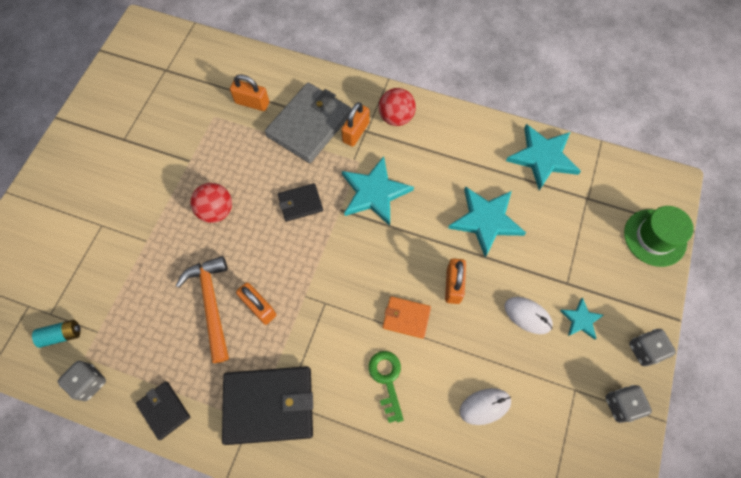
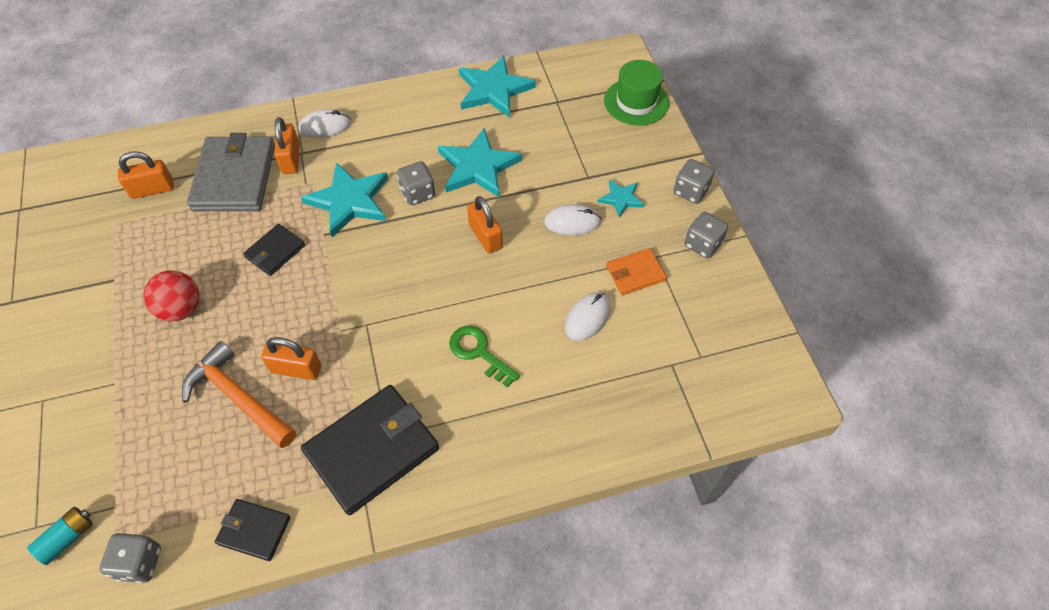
camera: 35 degrees left, 10 degrees down
(396, 117) = (325, 126): red ball -> white mouse
(406, 318) = (459, 289): orange wallet -> orange wallet (635, 273)
(427, 216) = (418, 193): none -> grey dice

